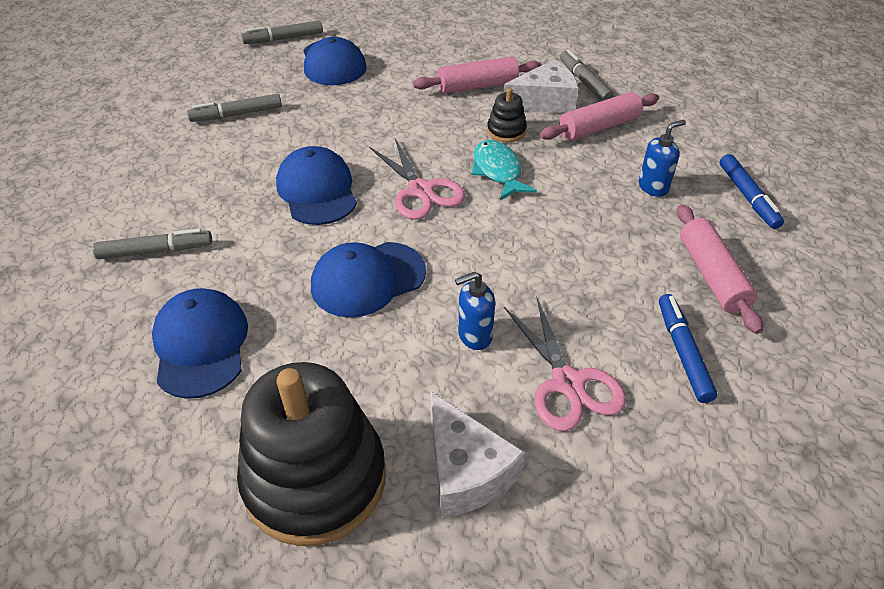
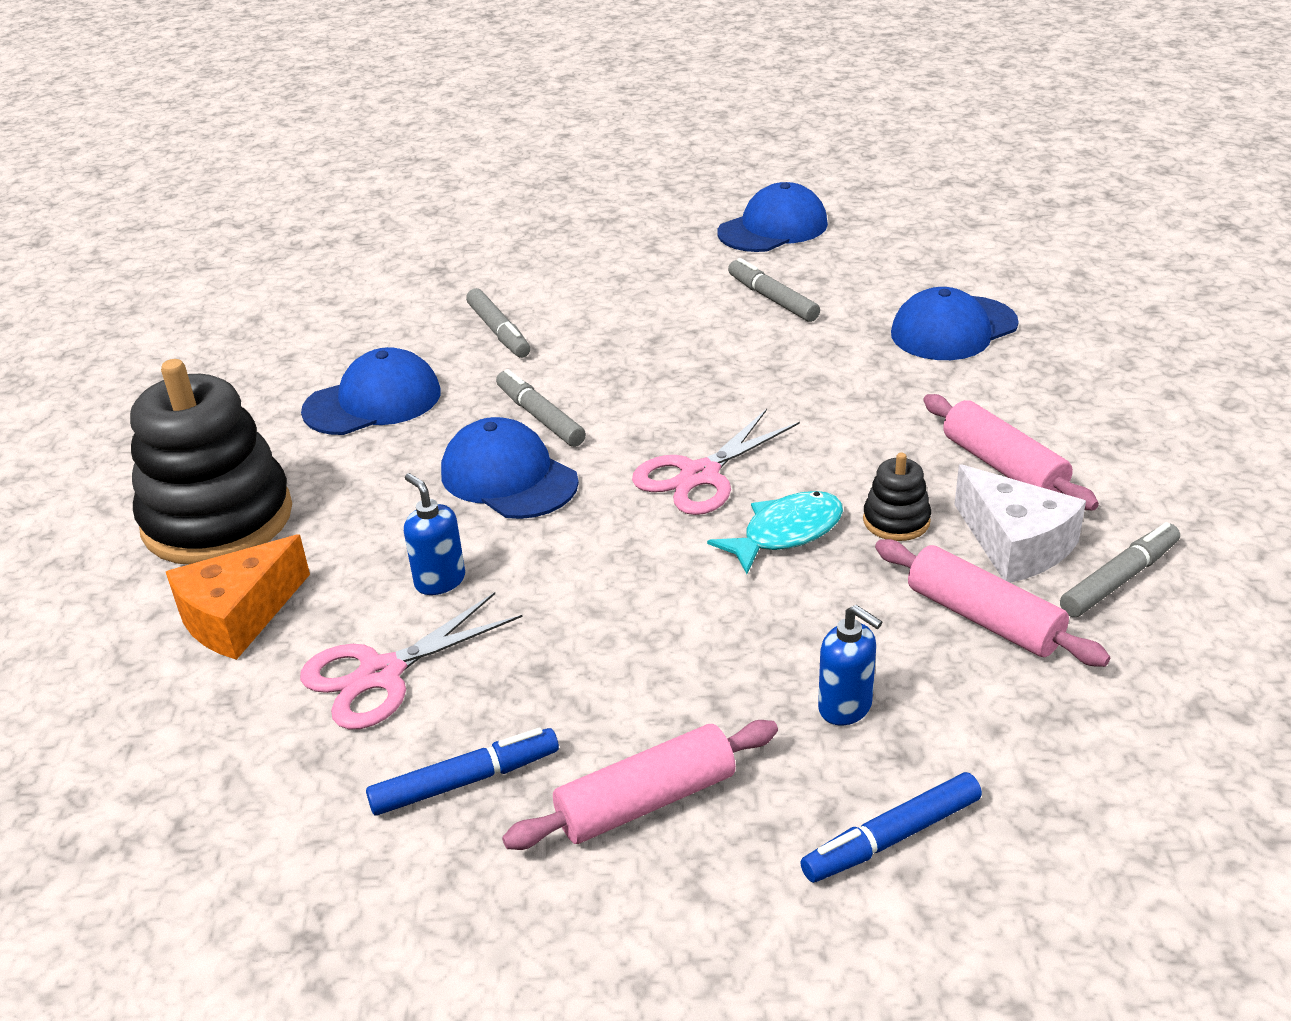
camera: 75 degrees right, 10 degrees down
(283, 39) = (980, 275): grey marker -> grey marker (540, 417)
(317, 190) = (654, 398): blue cap -> blue cap (773, 228)
(466, 470) = (238, 616): white cheese -> orange cheese

